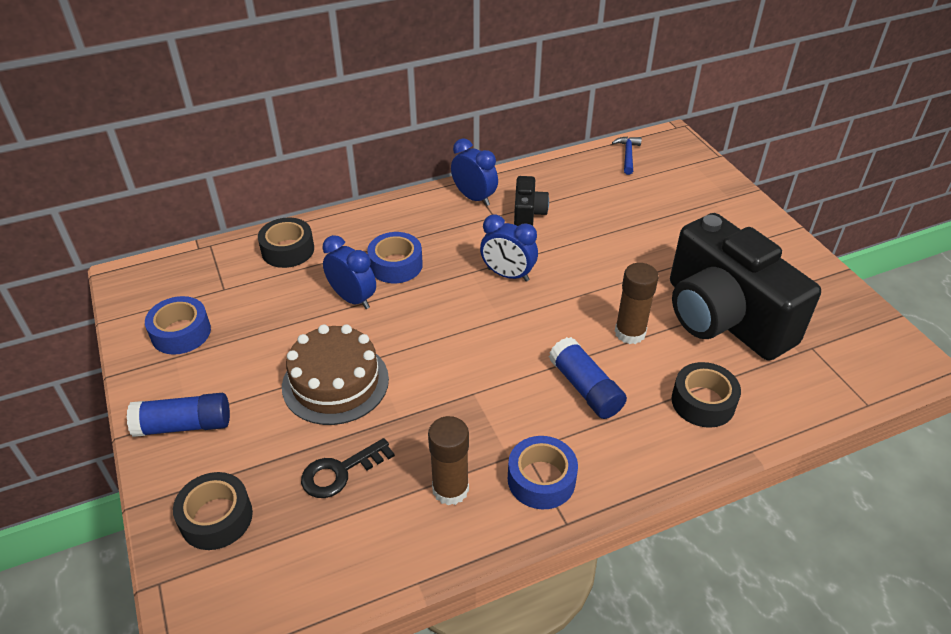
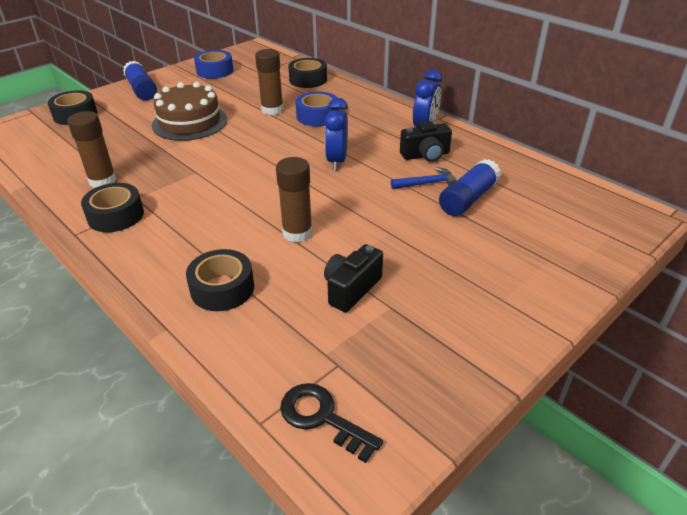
camera: 70 degrees right, 5 degrees down
(340, 472) = (113, 141): black key -> black key (322, 417)
(353, 299) = (272, 110): blue clock -> brown glue stick
(541, 479) = (116, 215): blue tape -> black tape
(585, 388) = (218, 220): blue glue stick -> blue glue stick (468, 199)
(627, 155) = (574, 191): blue hammer -> blue hammer (427, 183)
(723, 317) = (351, 289): black camera -> black camera, size x0.42

